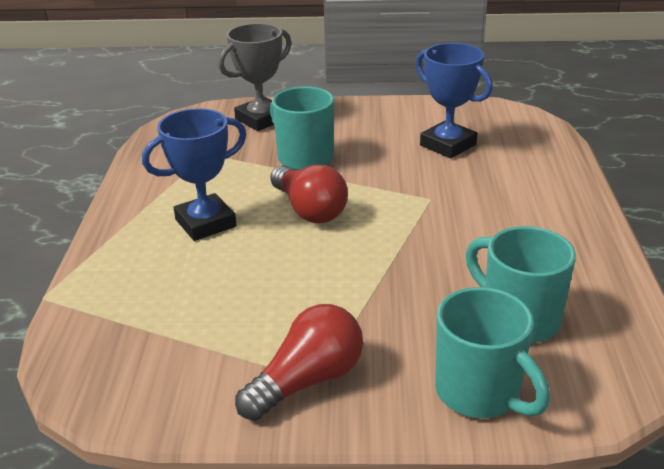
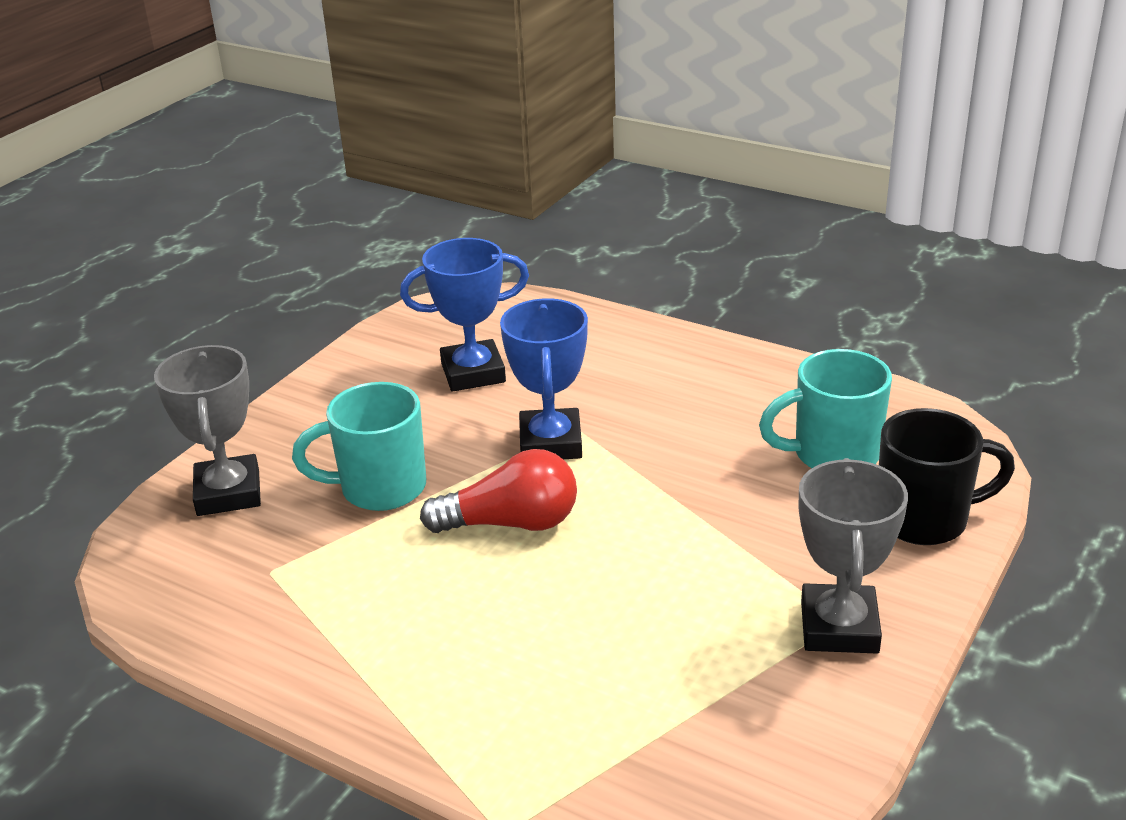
camera: 60 degrees left, 0 degrees up
(205, 223) = (457, 621): blue trophy -> blue trophy (550, 443)
(307, 381) = (839, 627): red light bulb -> grey trophy
(480, 393) = (925, 519): turquoise mug -> black mug

